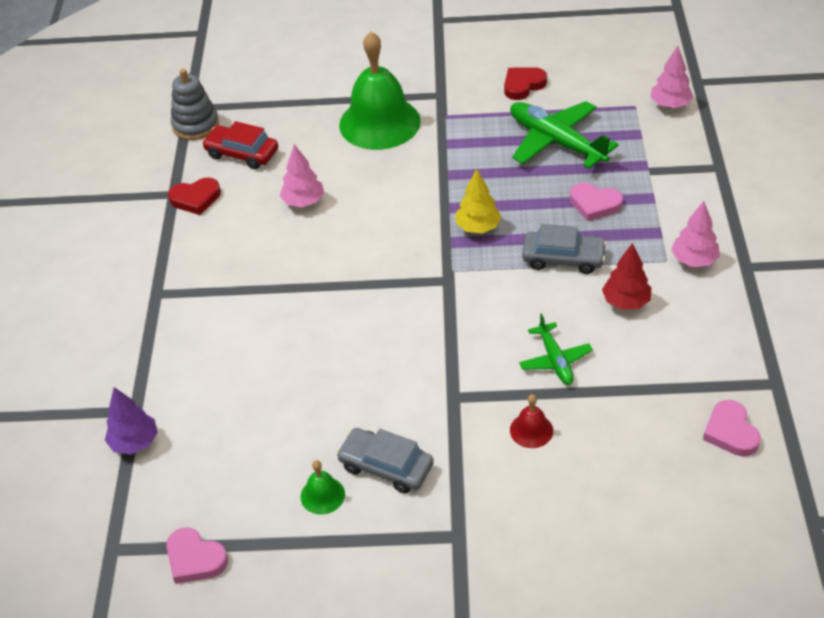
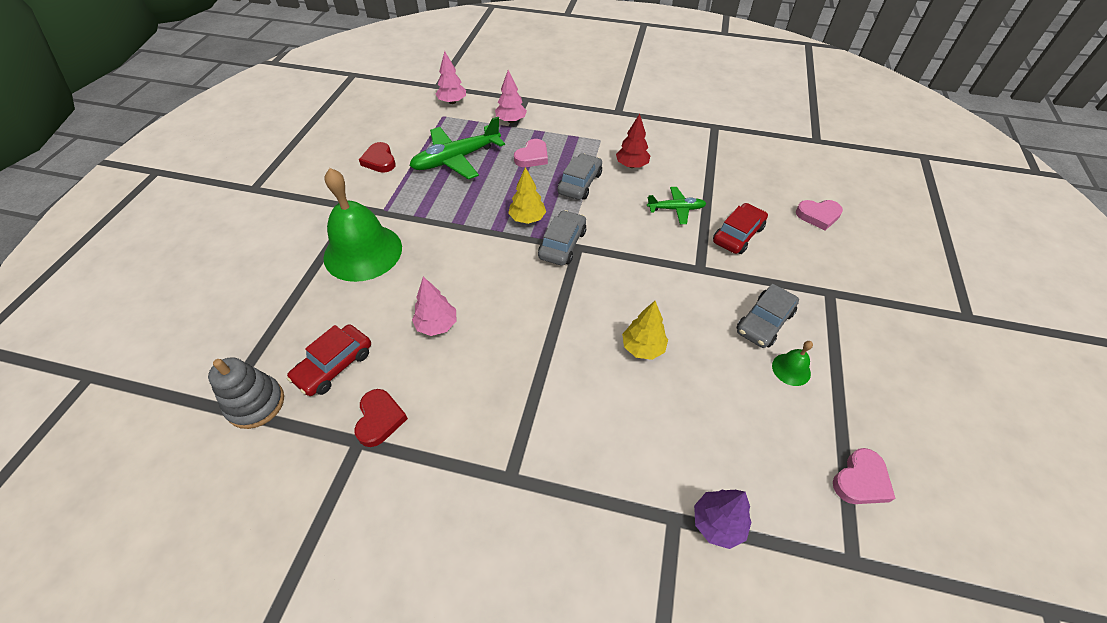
camera: 80 degrees left, 5 degrees up
(318, 360) = (642, 348): none -> yellow tree
(447, 266) = (562, 244): none -> grey car
(531, 430) = (738, 235): red bell -> red car
(694, 260) = (604, 129): pink tree -> pink tree (511, 121)
(730, 432) = (750, 151): pink heart -> pink heart (818, 216)

